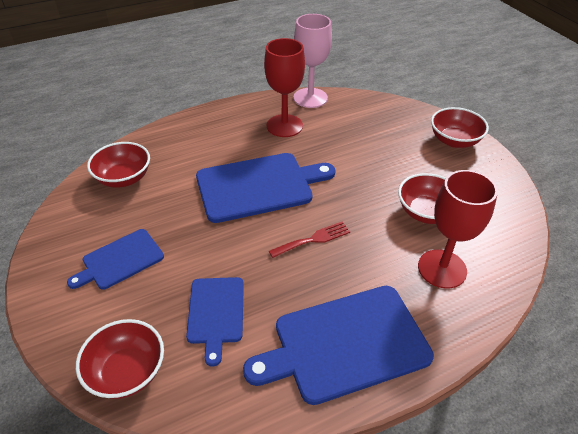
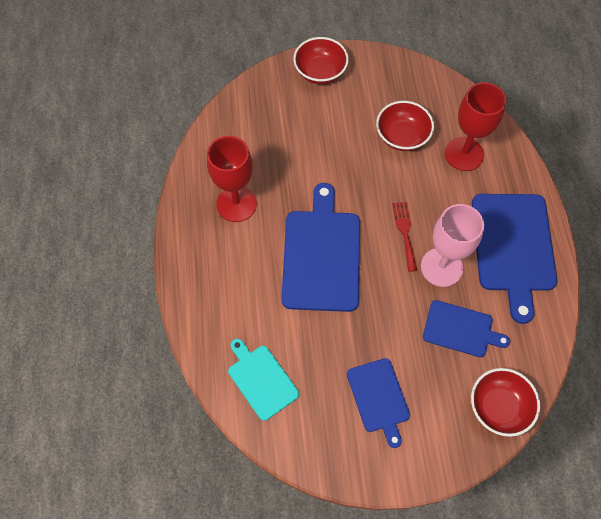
camera: 70 degrees left, 20 degrees up
(124, 178) = (261, 379): red bowl -> turquoise cutting board
(310, 98) = (197, 163): pink goblet -> pink goblet (441, 267)

